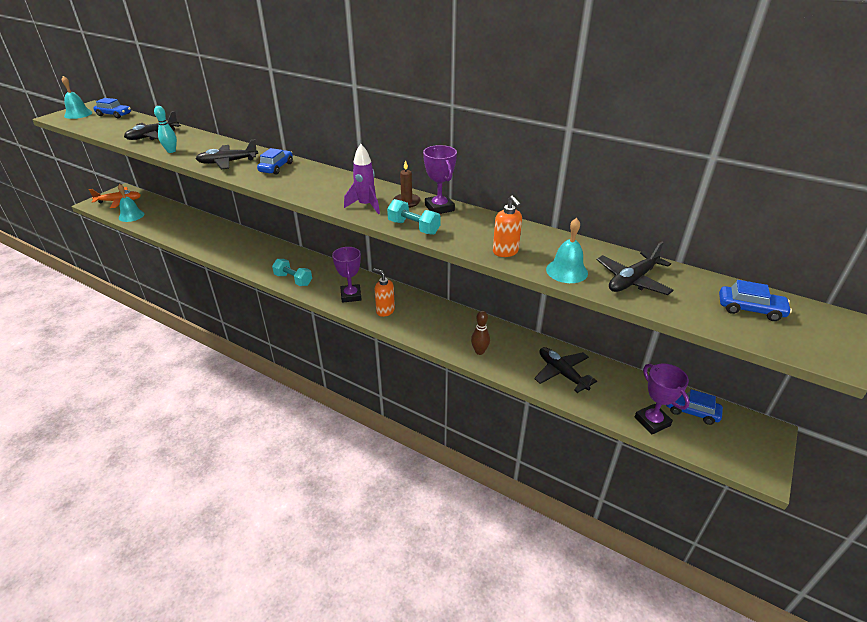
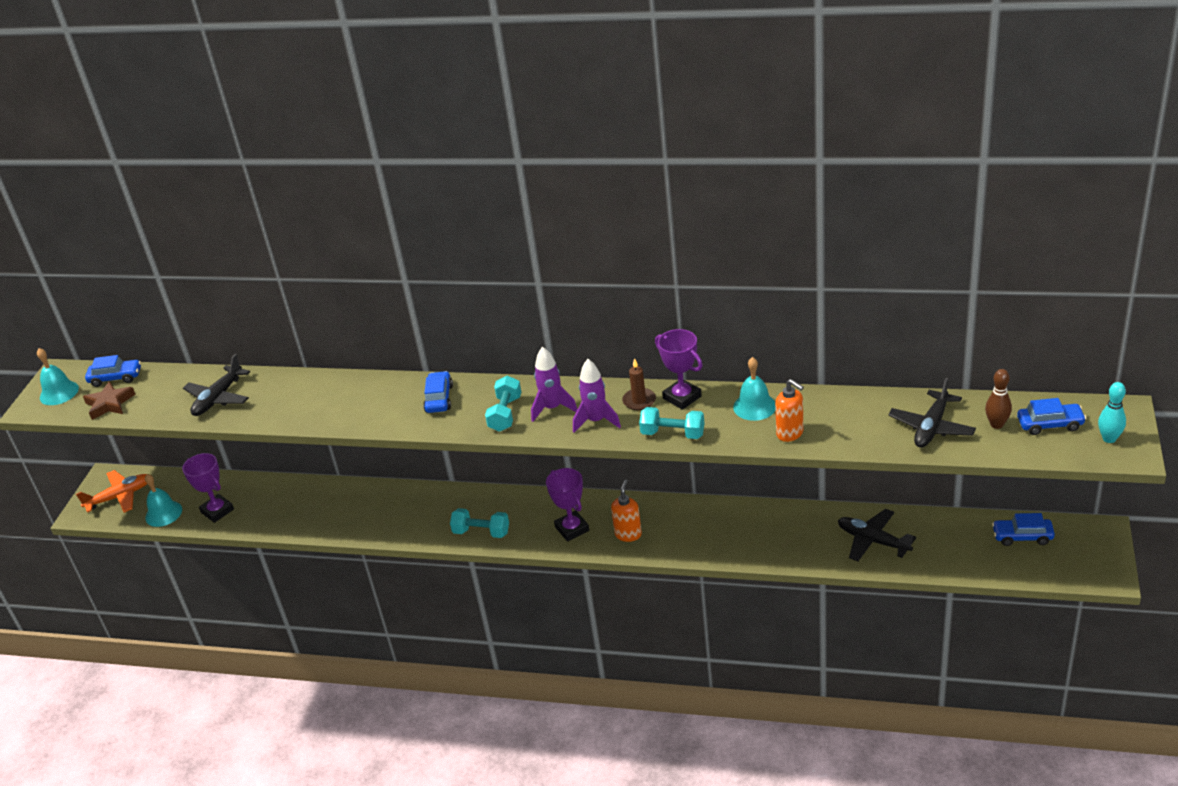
camera: 15 degrees left, 0 degrees up
(95, 124) = (110, 404): none -> brown star
(171, 151) = (273, 415): turquoise bowling pin -> turquoise bowling pin (1109, 439)
(227, 162) = (368, 410): black plane -> none
(309, 186) = (505, 414): none -> turquoise dumbbell
(343, 191) = (552, 408): none -> purple rocket
(385, 311) = (628, 534): orange soap dispenser -> orange soap dispenser turned 90 degrees clockwise
(479, 351) = (770, 547): brown bowling pin -> brown bowling pin (996, 424)
(566, 271) = (864, 437): turquoise bell -> turquoise bell (754, 406)
(652, 421) = (988, 561): purple trophy -> purple trophy (217, 511)

